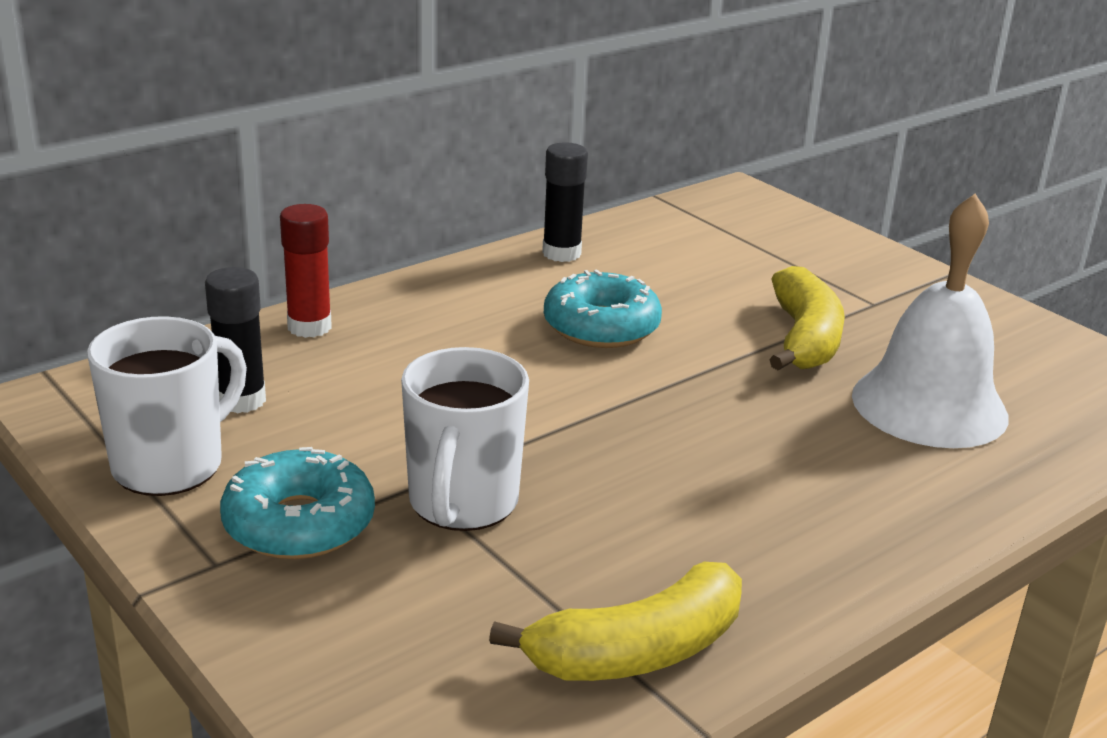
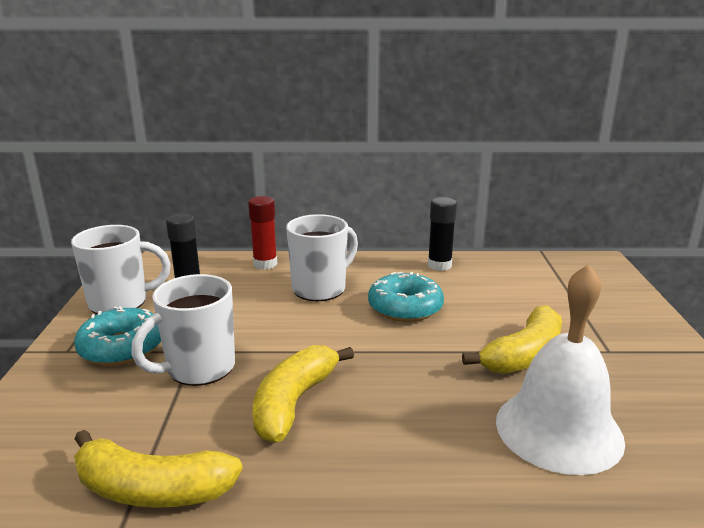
camera: 40 degrees right, 5 degrees down
(453, 337) = (320, 289): none -> white mug
(644, 491) = (294, 402): none -> yellow banana

